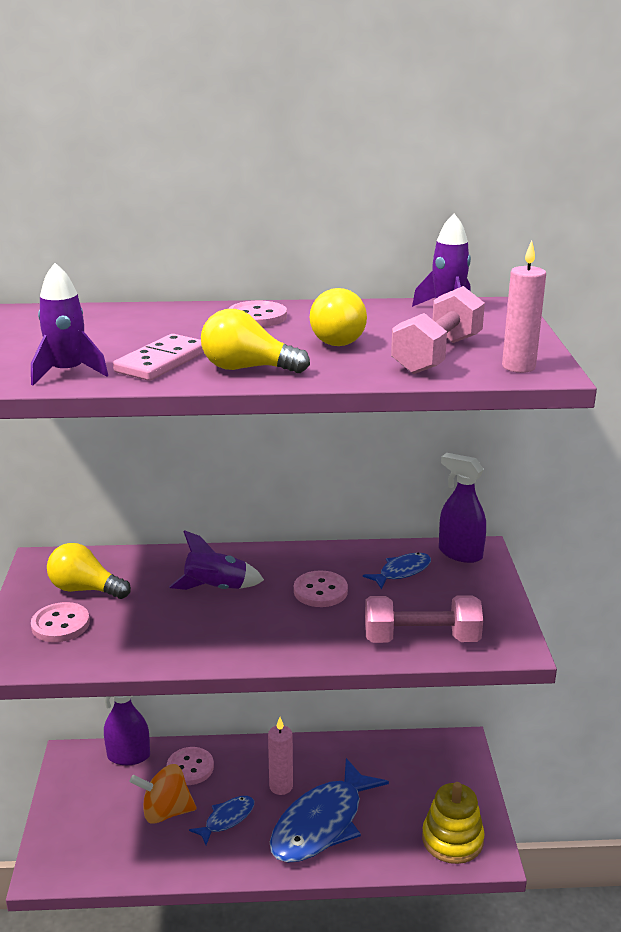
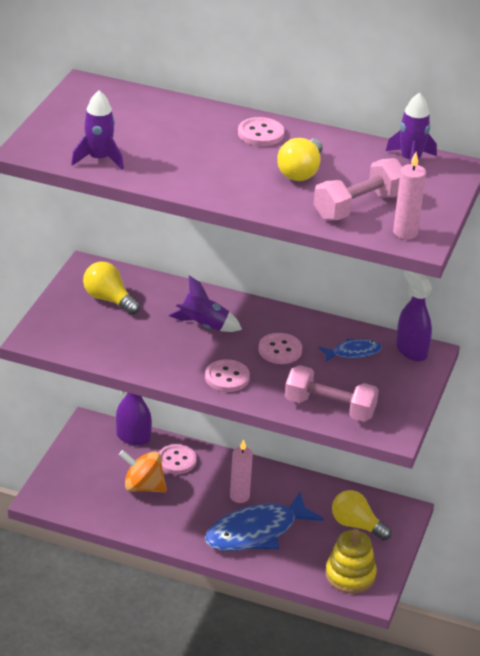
camera: 20 degrees right, 10 degrees up
(60, 624) = (80, 322): pink button -> pink button (227, 377)
(161, 362) = (165, 164): pink domino -> none
(227, 819) = (186, 506): blue fish -> none
(247, 368) = (217, 185): yellow light bulb -> yellow light bulb (356, 525)

